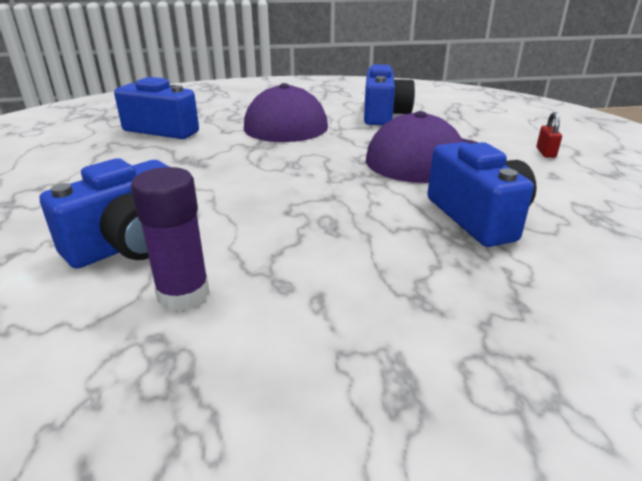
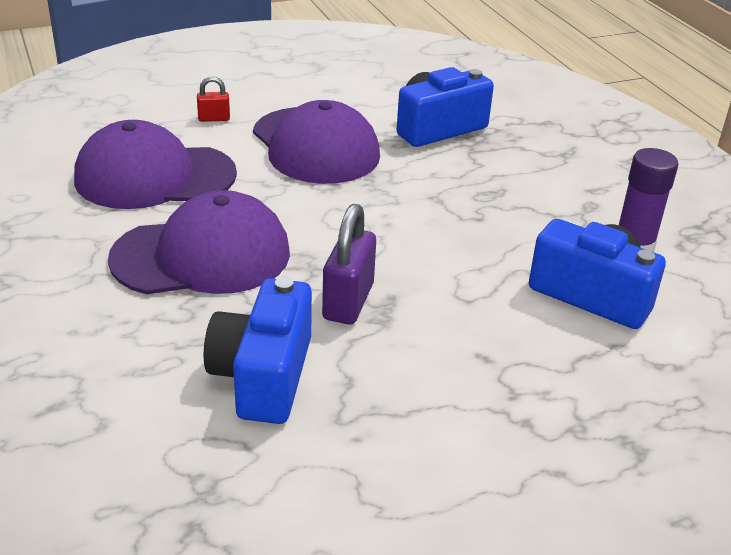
camera: 105 degrees left, 5 degrees up
(209, 152) = (348, 302): none -> purple padlock
(384, 115) = (154, 176): blue camera -> purple cap
(545, 153) = (274, 87): red padlock -> red padlock (214, 118)

